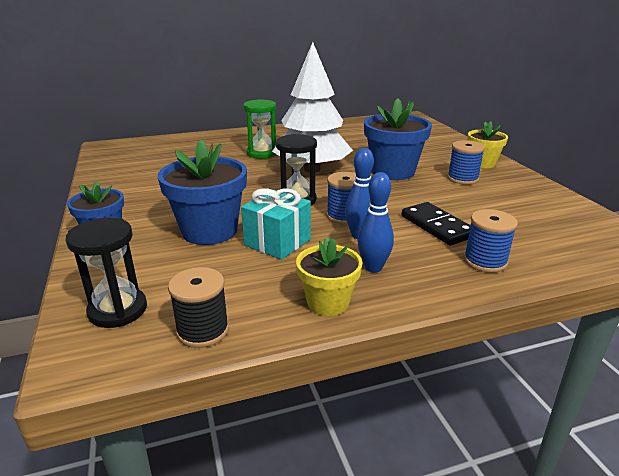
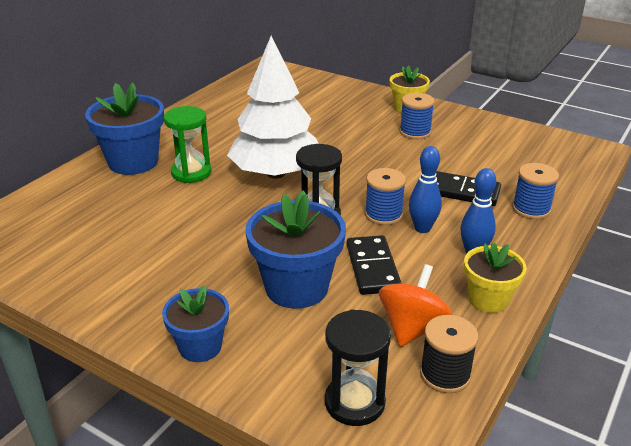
camera: 40 degrees left, 5 degrees up
(236, 289) = (412, 327): none -> orange spinning top
(277, 242) = (372, 268): turquoise gift -> black domino
(393, 171) = (351, 146): blue flower pot -> blue flower pot (133, 162)

